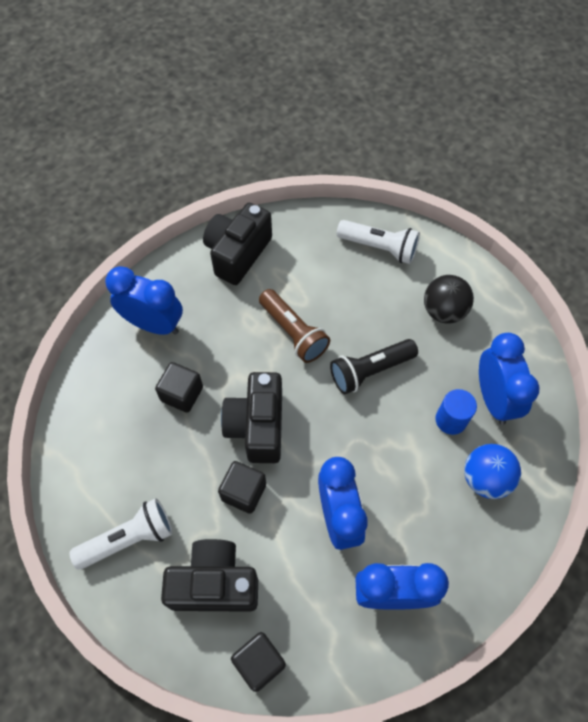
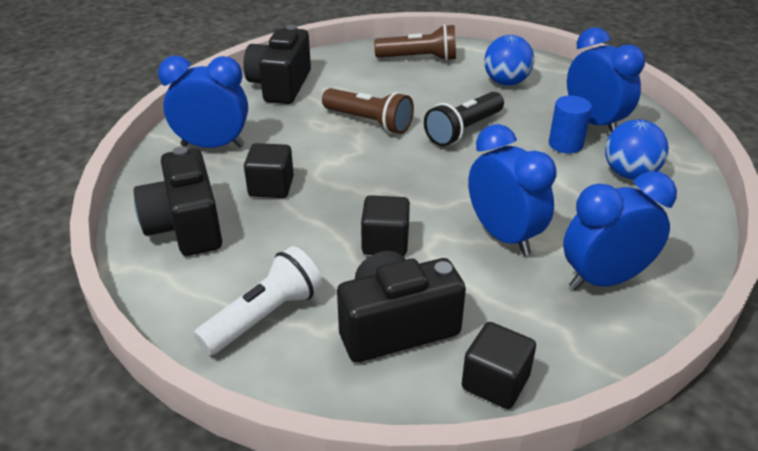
camera: 20 degrees left, 25 degrees down
(257, 426) = (370, 191): black camera -> black camera (186, 226)
(379, 247) = (419, 58): white flashlight -> brown flashlight
(443, 311) = (506, 82): black ball -> blue ball

